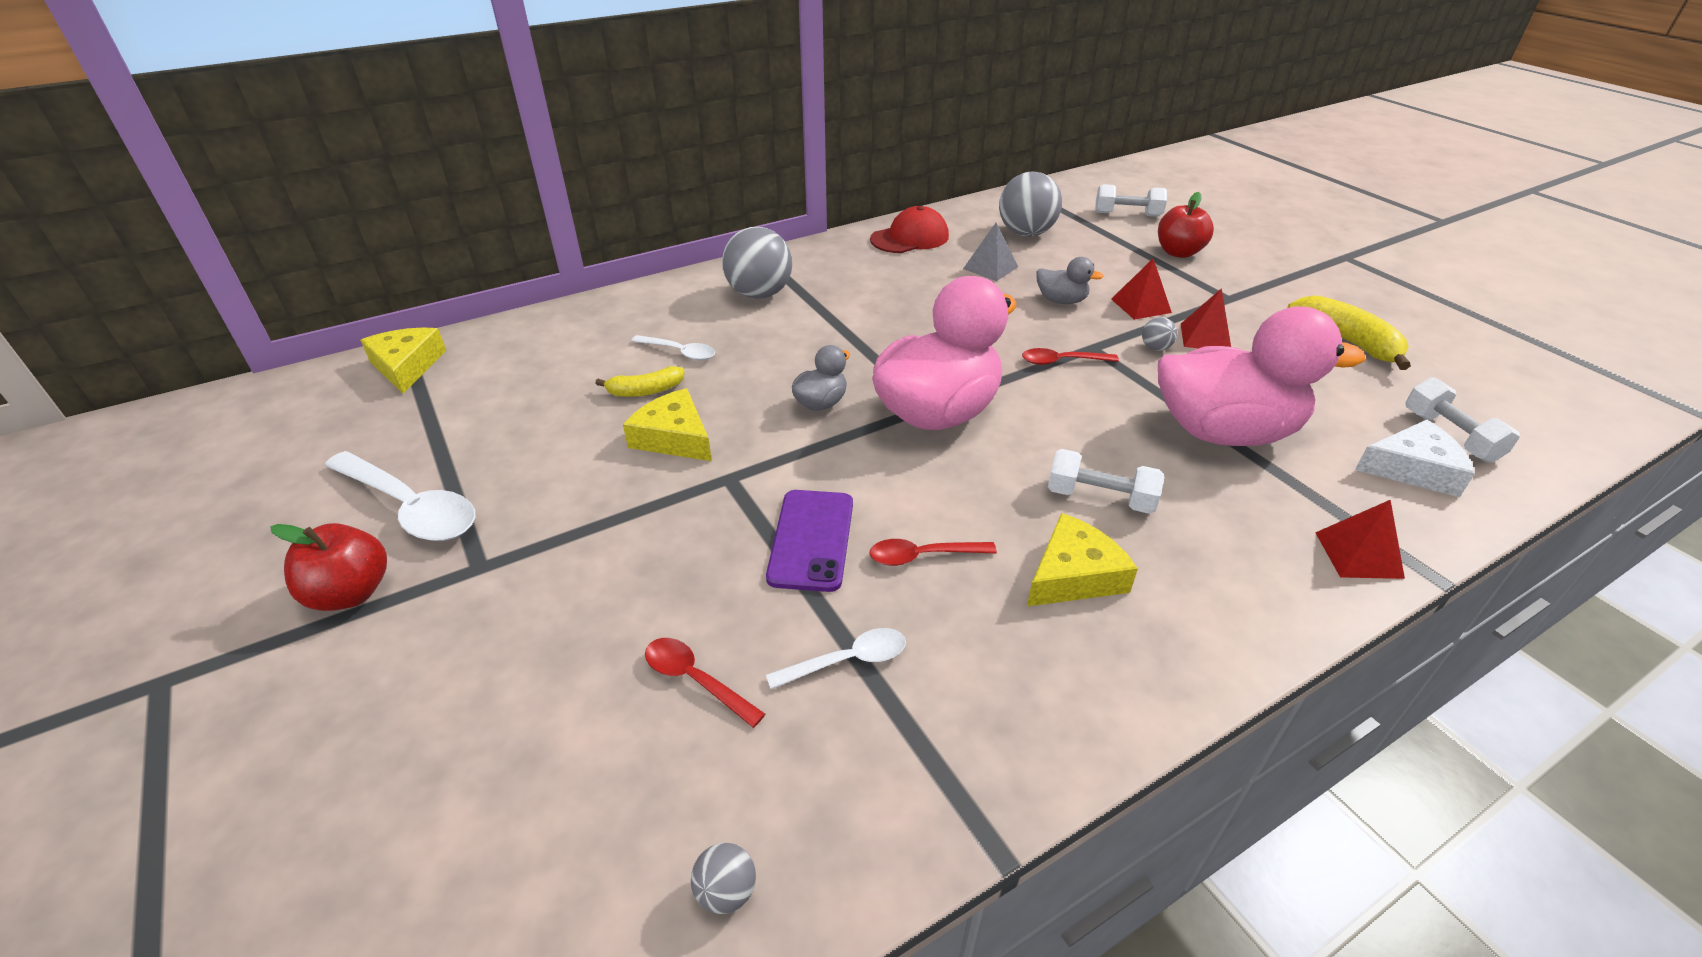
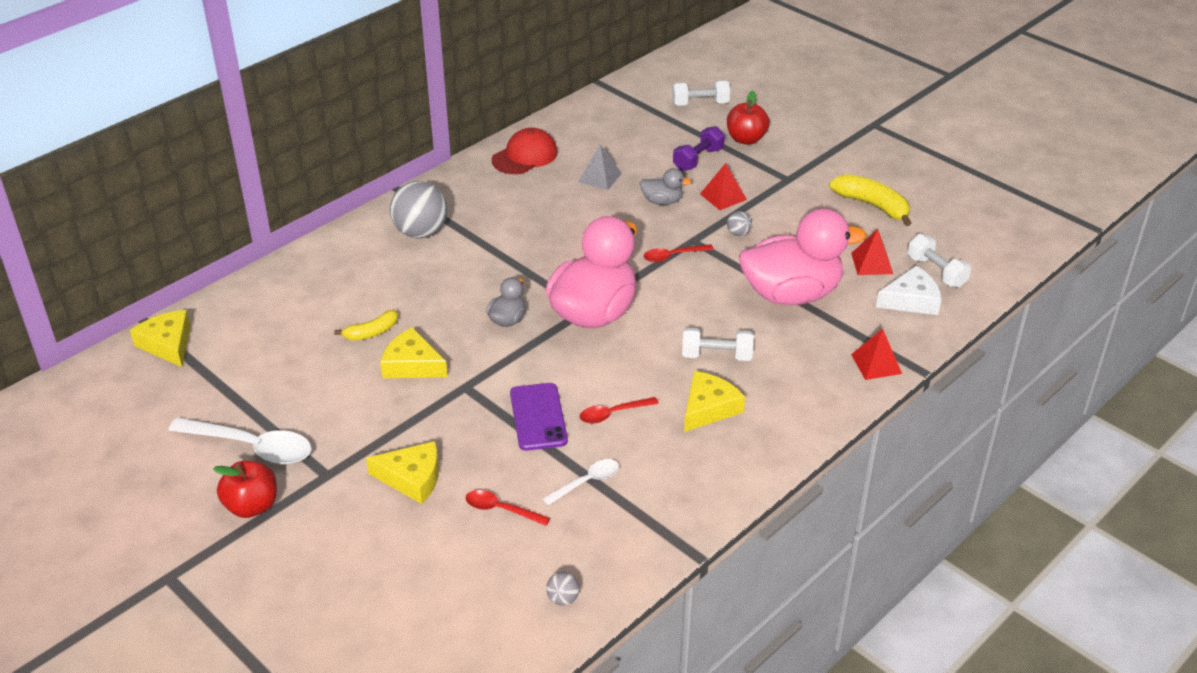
camera: 15 degrees left, 0 degrees up
(591, 597) = (412, 478): none -> yellow cheese
(679, 352) = (381, 296): white spoon -> none
(1026, 233) = (620, 137): grey ball -> none
(1115, 265) = (698, 159): none -> purple dumbbell
(1205, 337) = (773, 218): red pyramid -> red pyramid (872, 263)

